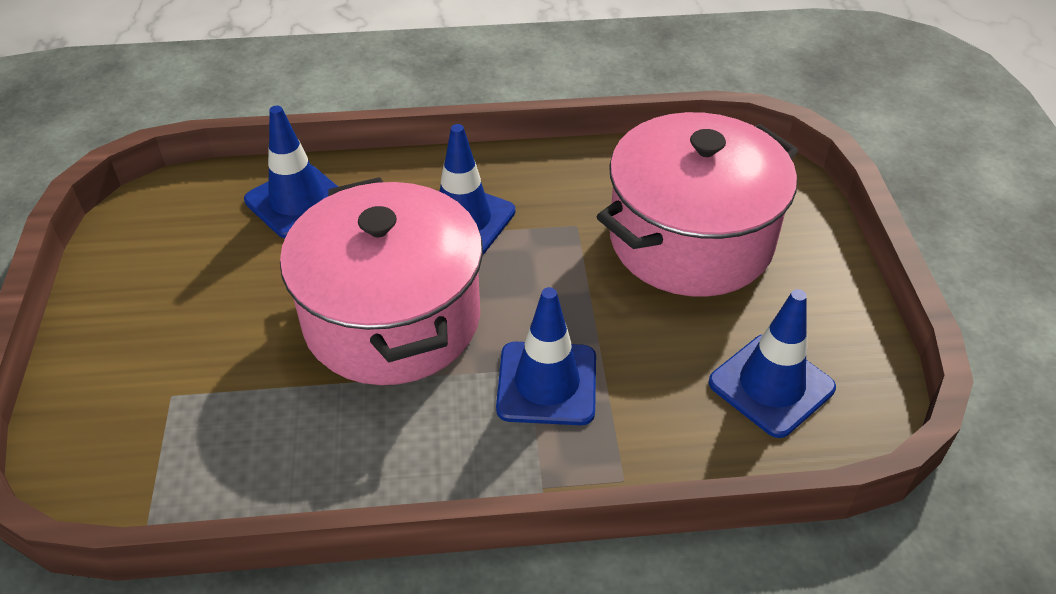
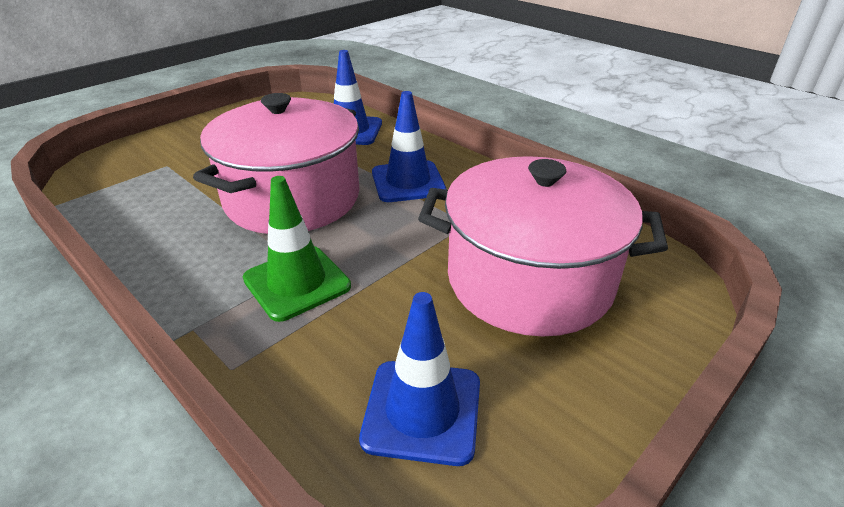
camera: 50 degrees right, 10 degrees down
(547, 383) = (297, 282): blue traffic cone -> green traffic cone

